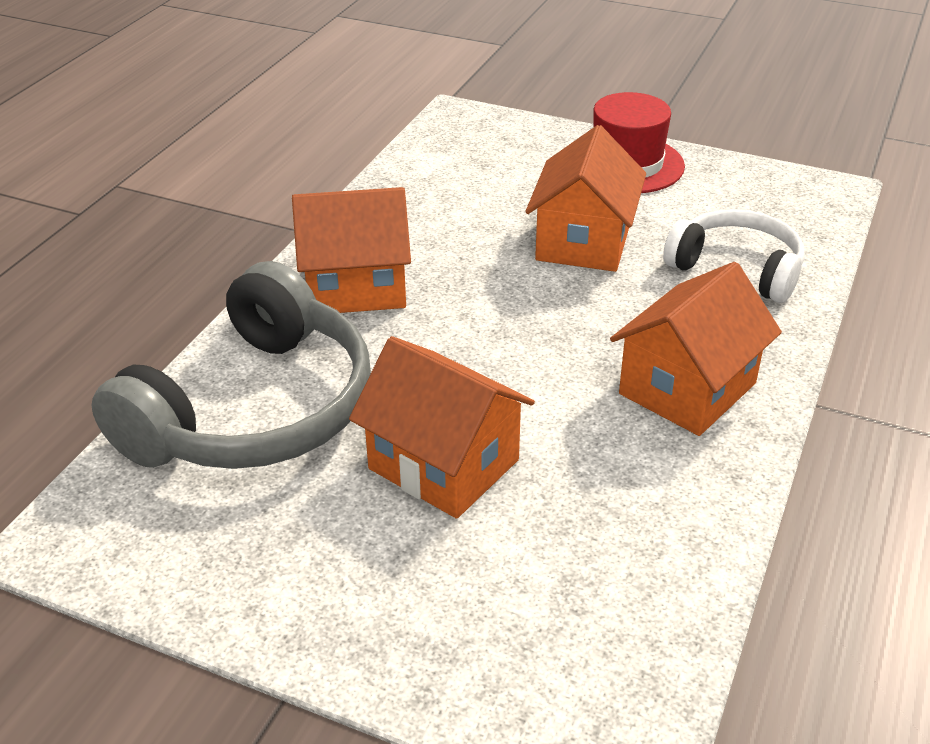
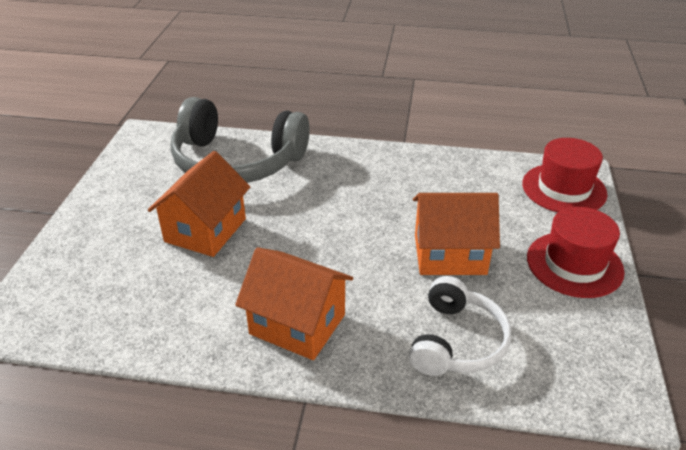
camera: 75 degrees right, 0 degrees up
(356, 287) = (353, 170): orange house -> none
(486, 134) = (564, 189): none -> red hat

